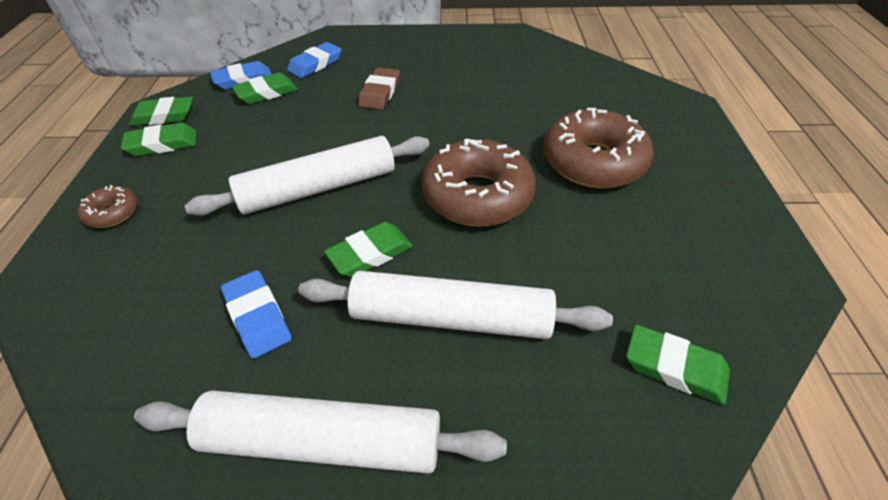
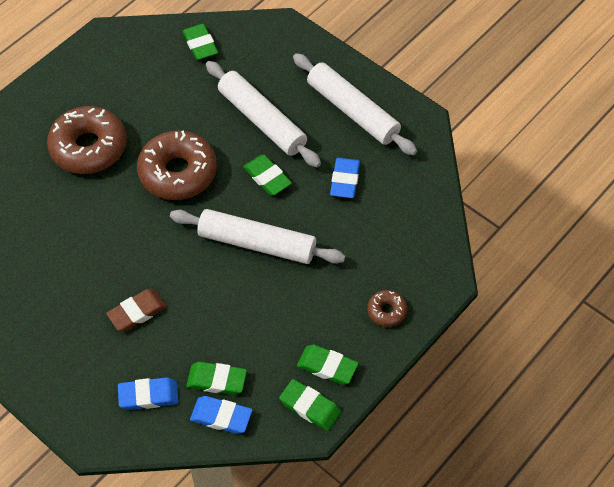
camera: 140 degrees left, 10 degrees up
(370, 253) = (267, 177): green eraser -> green eraser turned 45 degrees clockwise

